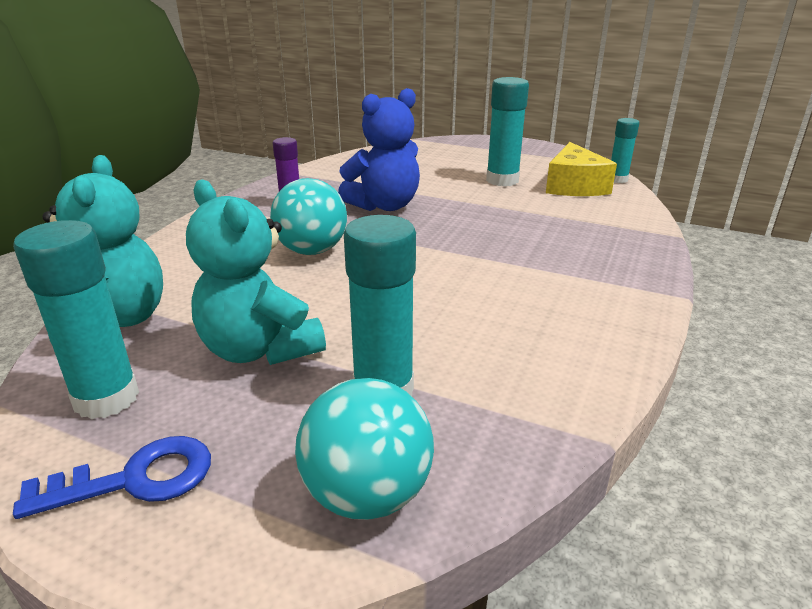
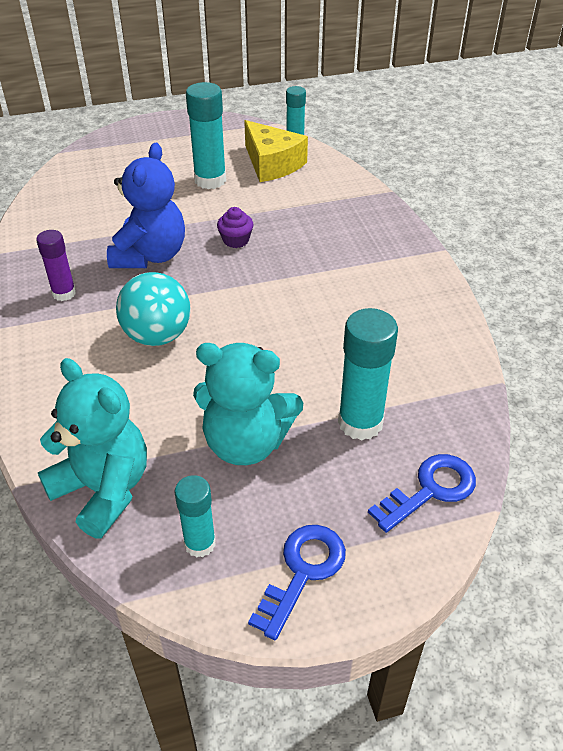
camera: 40 degrees left, 15 degrees up
(106, 398) = (200, 543): turquoise glue stick -> turquoise glue stick, size x0.62
(367, 495) = (430, 490): turquoise ball -> blue key
(468, 219) = (236, 240): none -> purple cupcake

